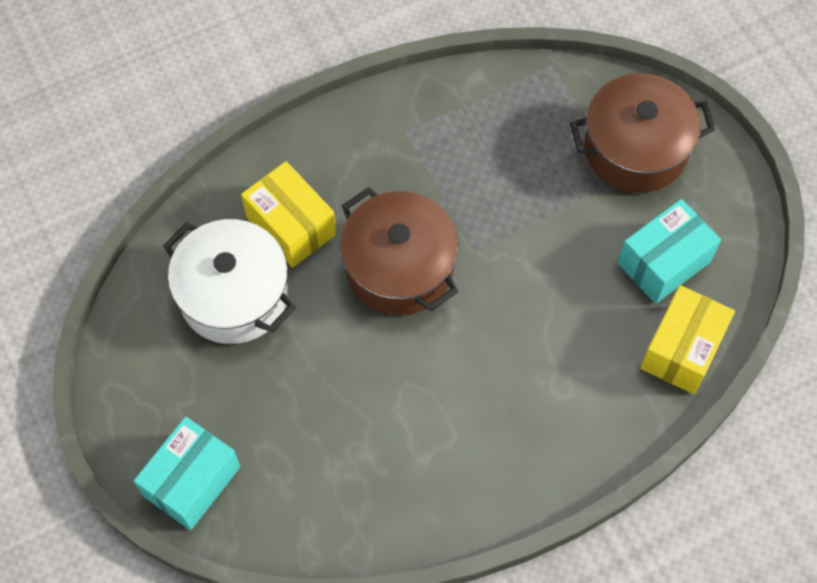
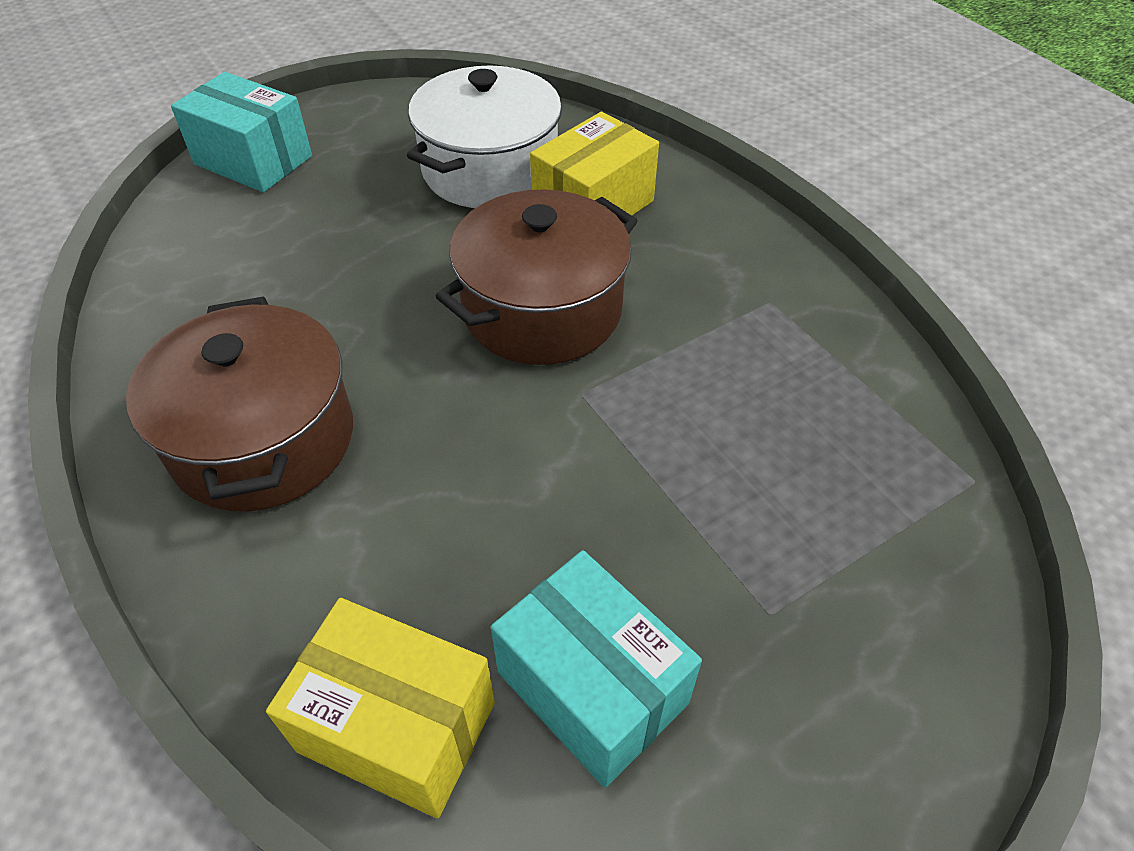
camera: 85 degrees right, 15 degrees down
(635, 149) = (841, 628): brown pot -> brown pot (263, 439)

